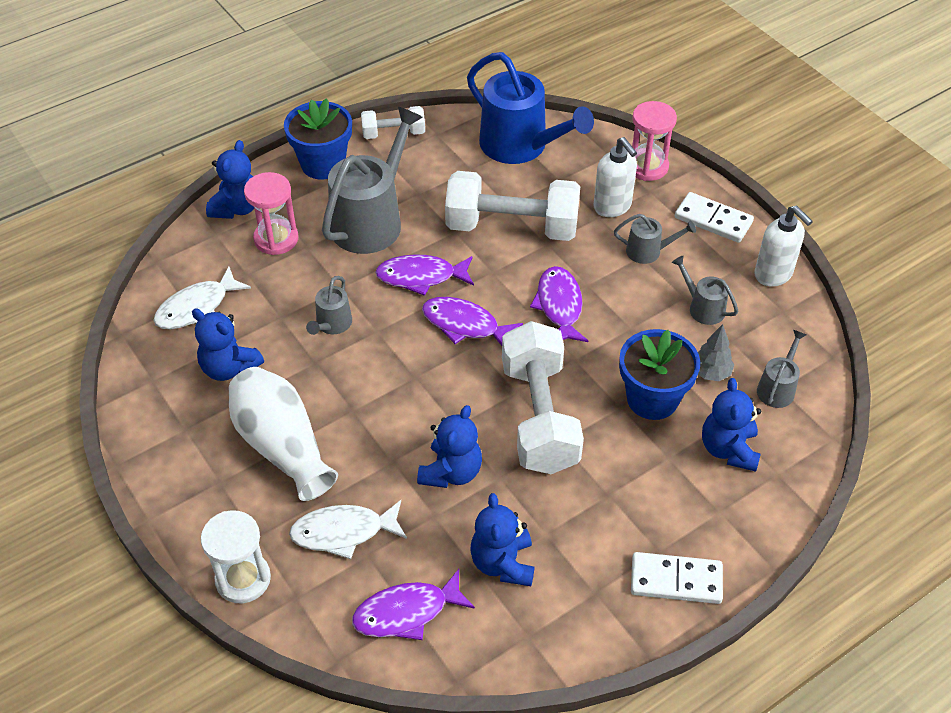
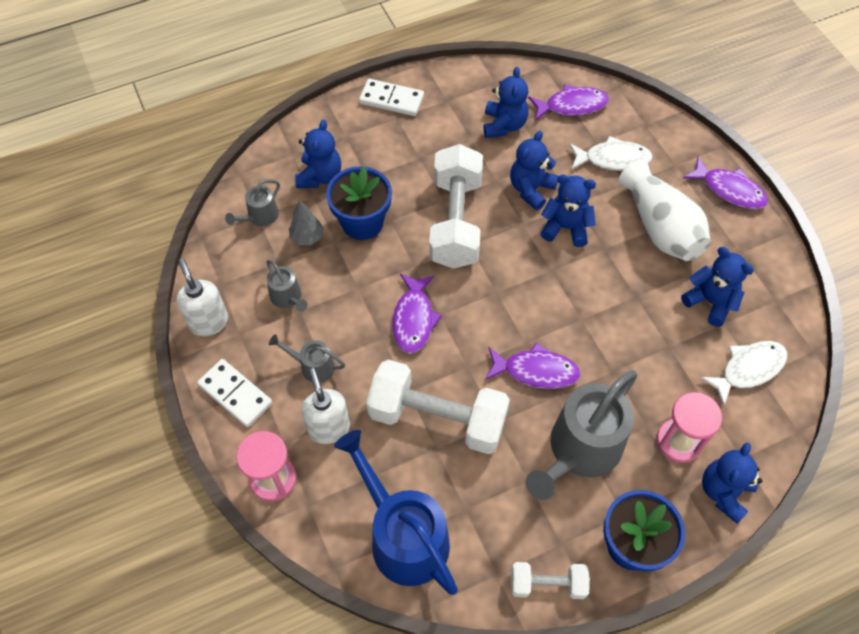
camera: 170 degrees left, 10 degrees up
(243, 579) = (682, 139): white hourglass -> none
(332, 324) = (621, 331): grey watering can -> none
(401, 428) = (565, 227): none -> blue teddy bear
(465, 325) = (502, 313): purple fish -> purple fish (729, 190)

